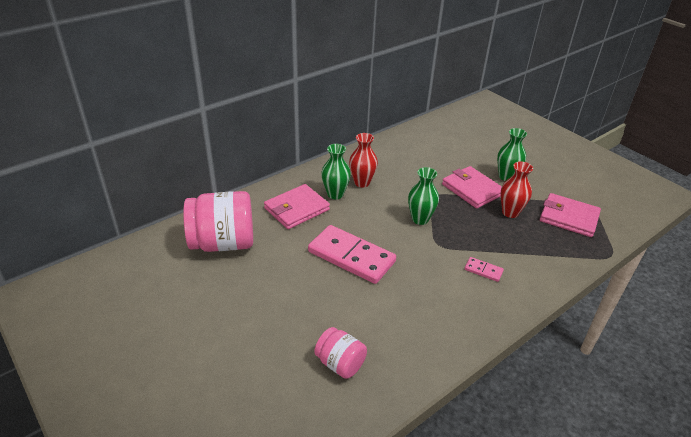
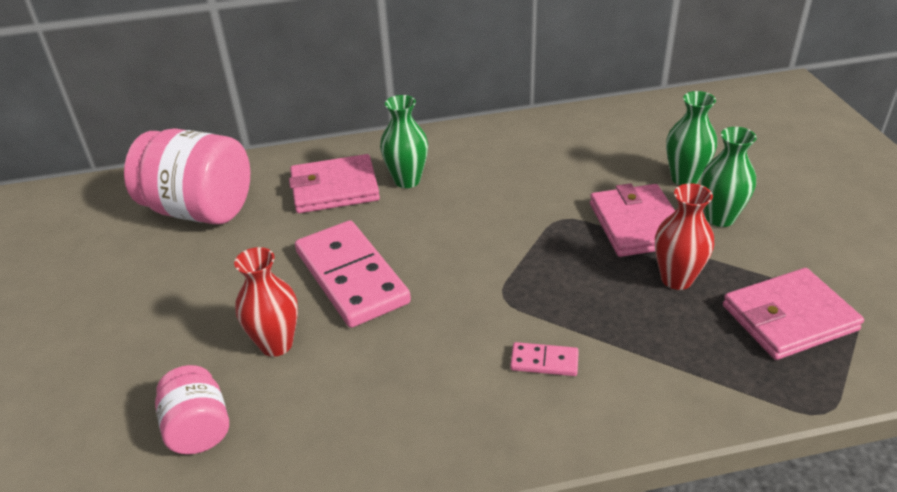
camera: 30 degrees right, 0 degrees up
(362, 182) = (461, 172): red vase -> red vase (276, 344)
(420, 219) = (506, 249): green vase -> green vase (684, 179)
(483, 270) = (544, 362): pink domino -> pink domino turned 45 degrees counterclockwise
(569, 217) = (789, 318): pink wallet -> pink wallet turned 75 degrees counterclockwise

